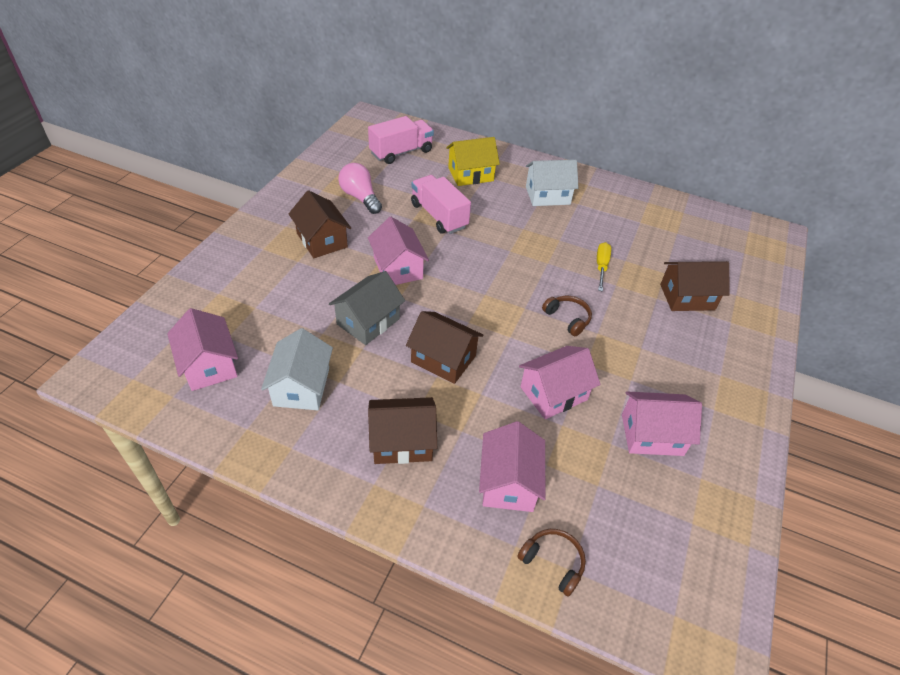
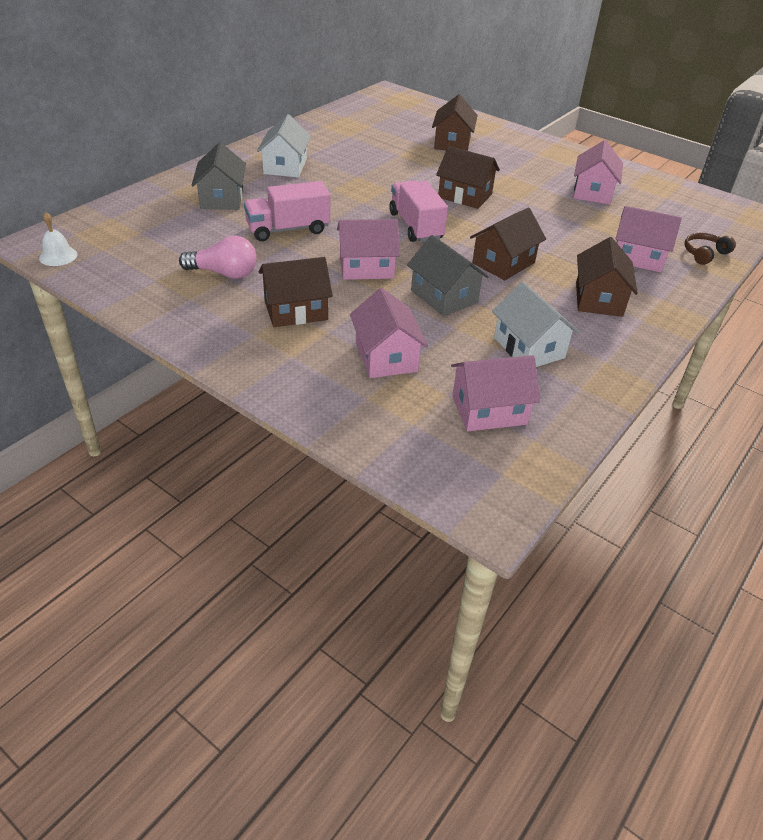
camera: 75 degrees left, 5 degrees down
(302, 387) = (529, 347): white house -> white house turned 45 degrees clockwise
(356, 128) = (58, 256): none -> white bell
(360, 197) = (224, 273): pink light bulb -> pink light bulb turned 150 degrees counterclockwise
(401, 152) = (145, 232): pink truck -> pink truck (416, 226)
(470, 174) = (222, 198): yellow house -> grey house
(553, 393) = (549, 220): pink house -> pink house (386, 357)
(567, 318) = (465, 196): brown headphones -> brown house
(601, 266) = (403, 166): yellow screwdriver -> none

